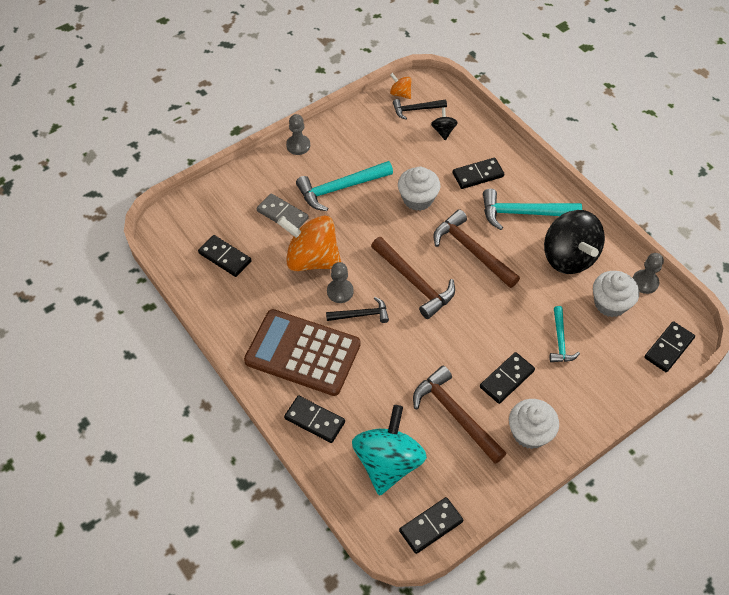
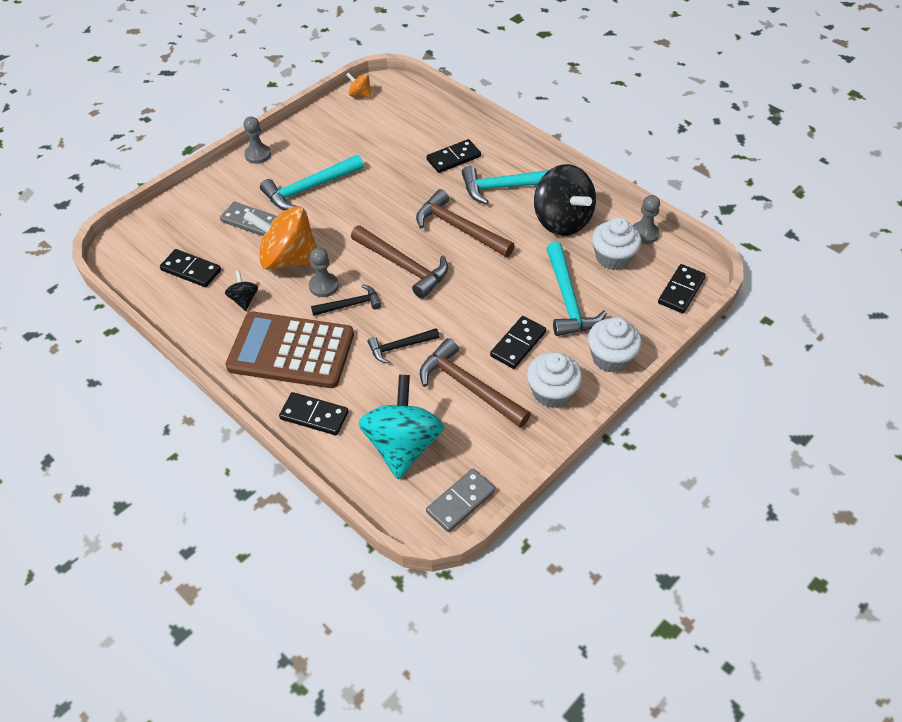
camera: 10 degrees left, 5 degrees down
(416, 109) = (379, 107): black hammer -> black hammer (400, 346)
(417, 199) = (394, 188): white cupcake -> white cupcake (610, 357)
(431, 526) = (461, 502): black domino -> grey domino
(443, 131) = (410, 123): black spinning top -> black spinning top (244, 299)
(560, 340) = (567, 299): turquoise hammer -> turquoise hammer, size x1.70

